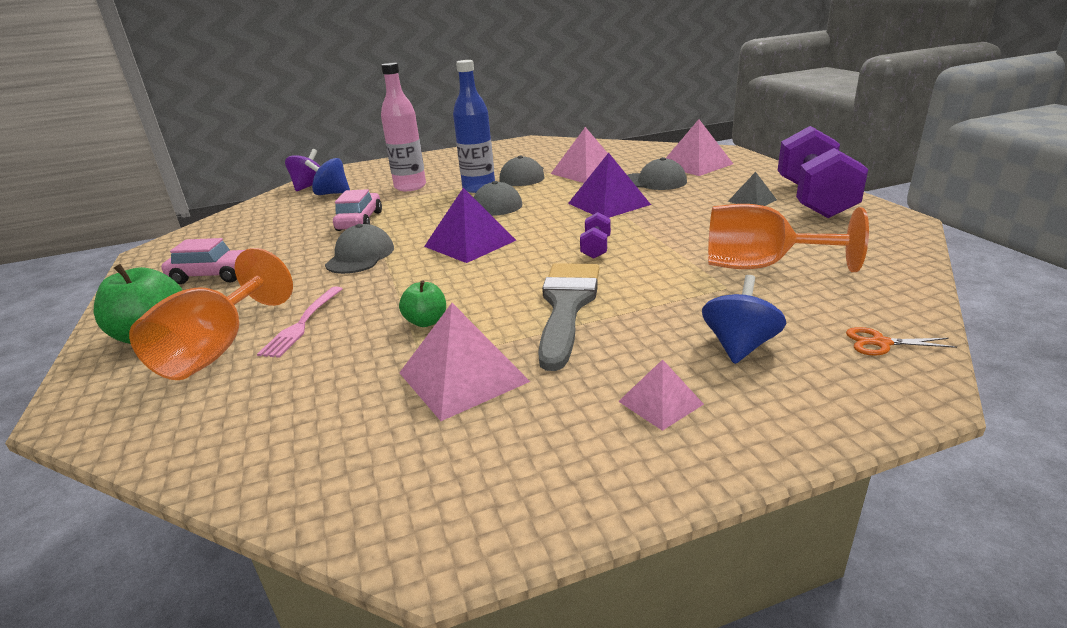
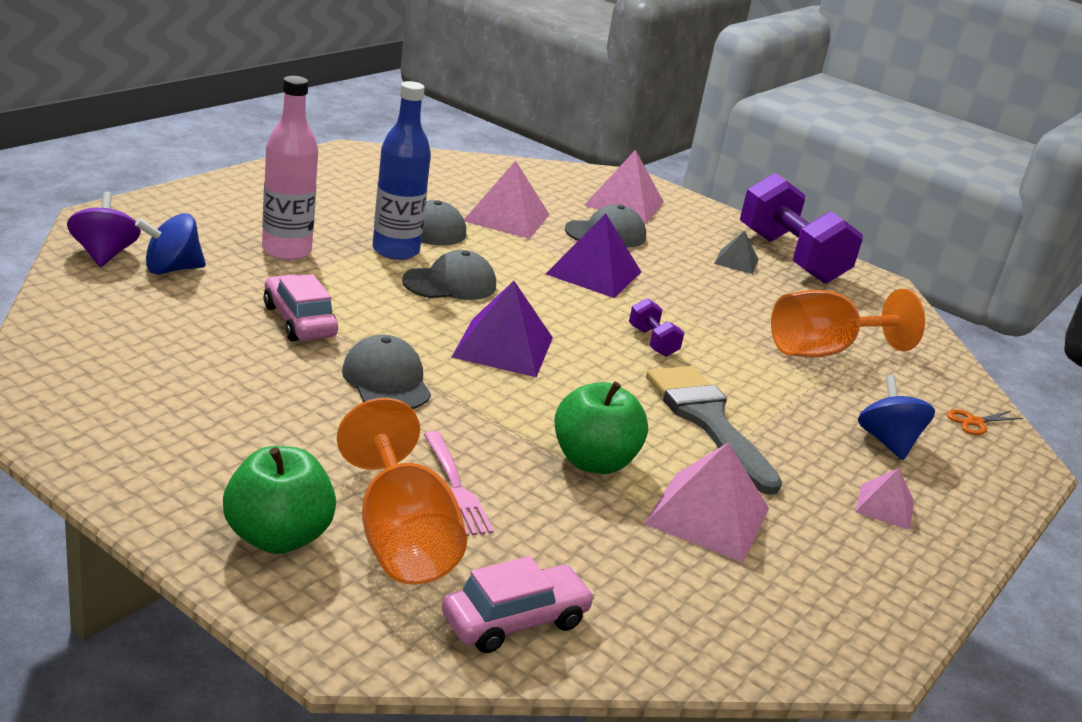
camera: 40 degrees left, 0 degrees up
(215, 275) = (214, 436): pink car -> pink car (515, 621)
(426, 322) = (593, 461): green apple -> green apple, size x1.72

